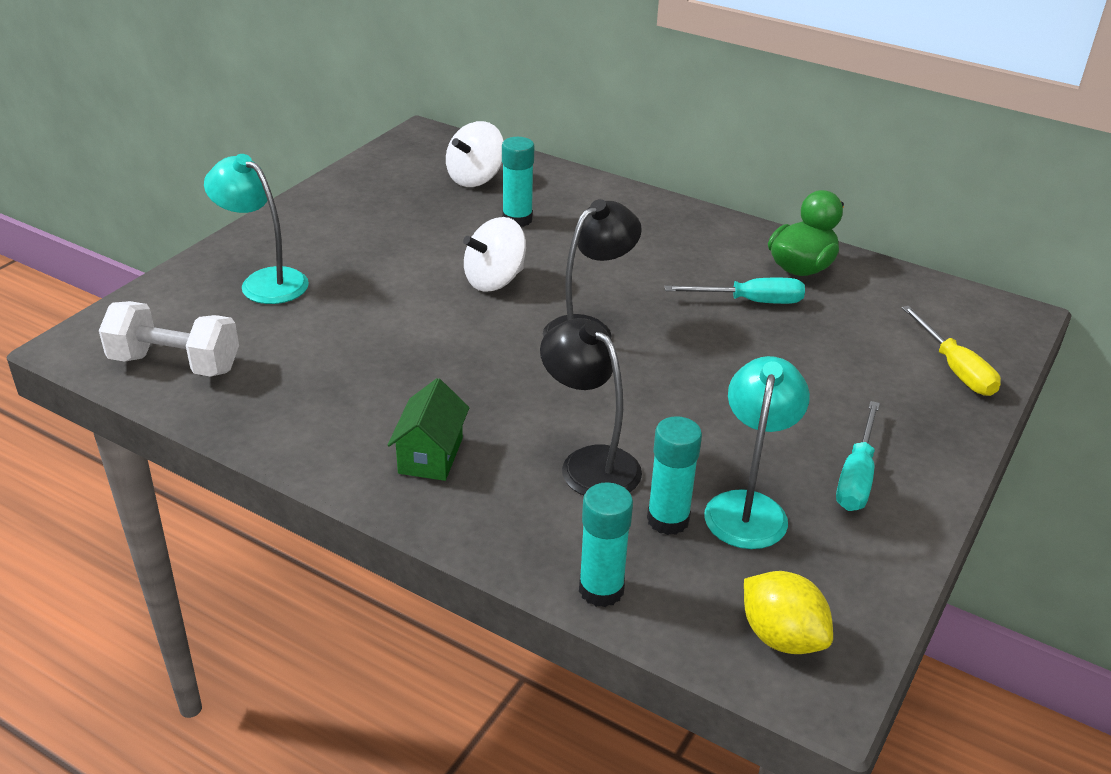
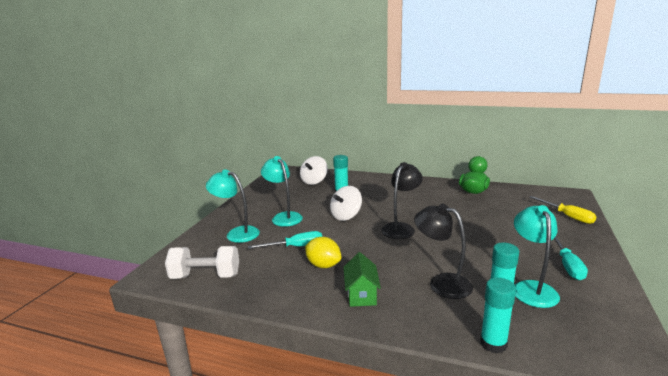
camera: 10 degrees left, 15 degrees down
(370, 259) = (284, 217): none -> turquoise lamp
(750, 302) = (462, 206): turquoise screwdriver -> turquoise screwdriver (295, 247)
(781, 637) = (602, 348): yellow lemon -> yellow lemon (323, 265)

